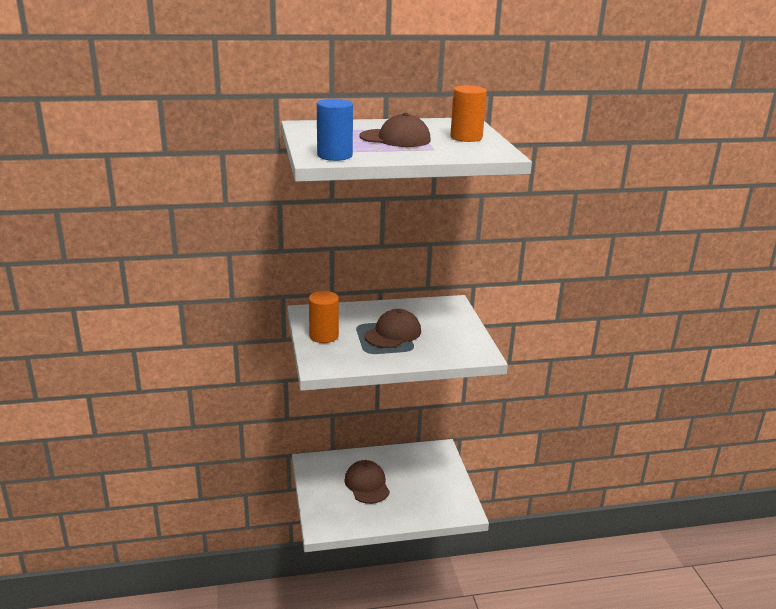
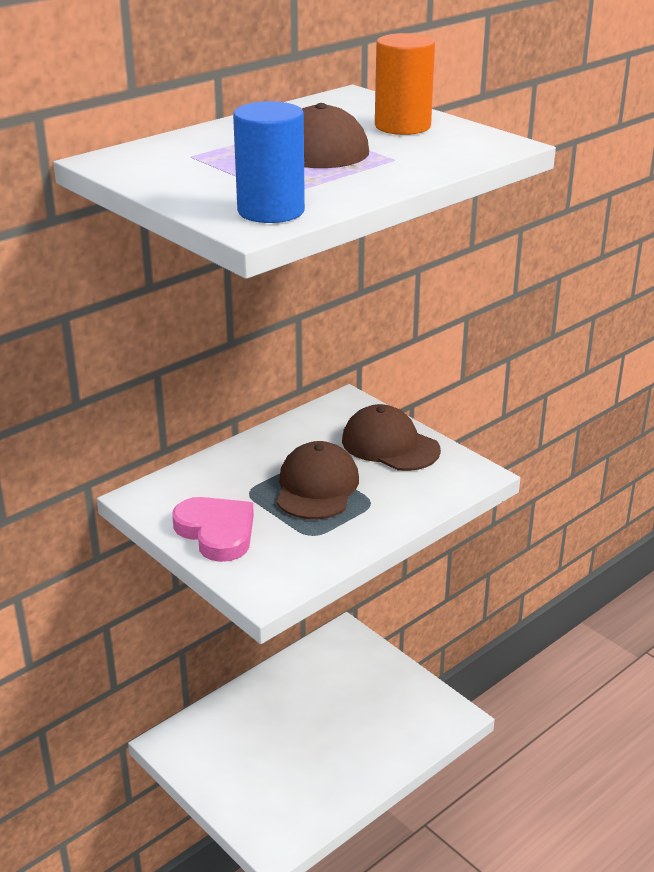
camera: 30 degrees left, 5 degrees up
(324, 336) = (216, 532): orange cylinder -> pink heart
(367, 484) = (285, 740): brown cap -> brown cap (390, 445)

